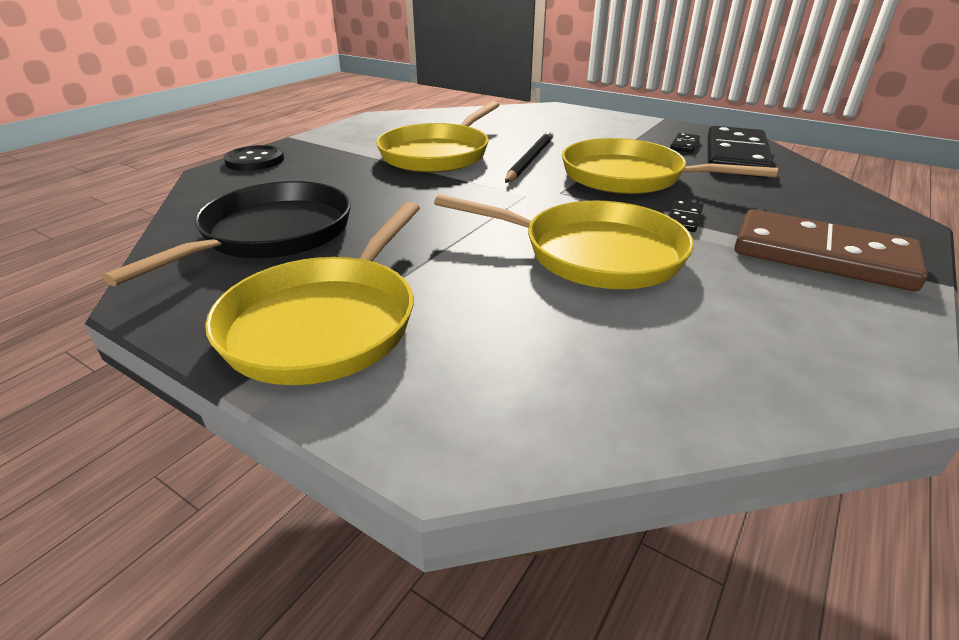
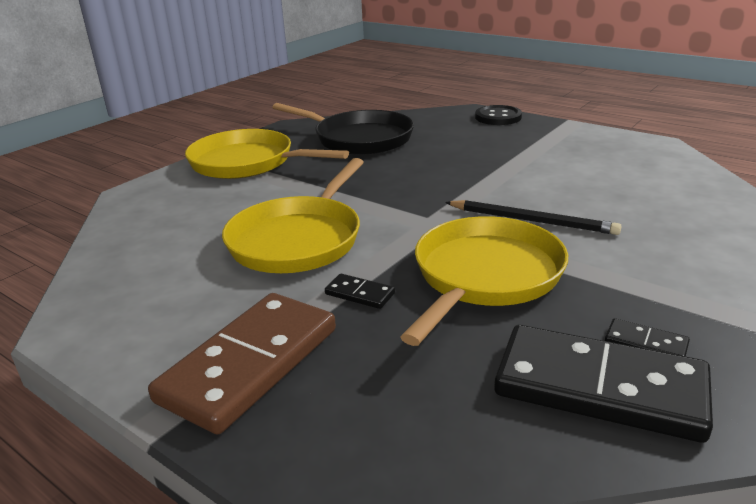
camera: 95 degrees right, 5 degrees down
(438, 154) = (536, 176): yellow pan -> none

